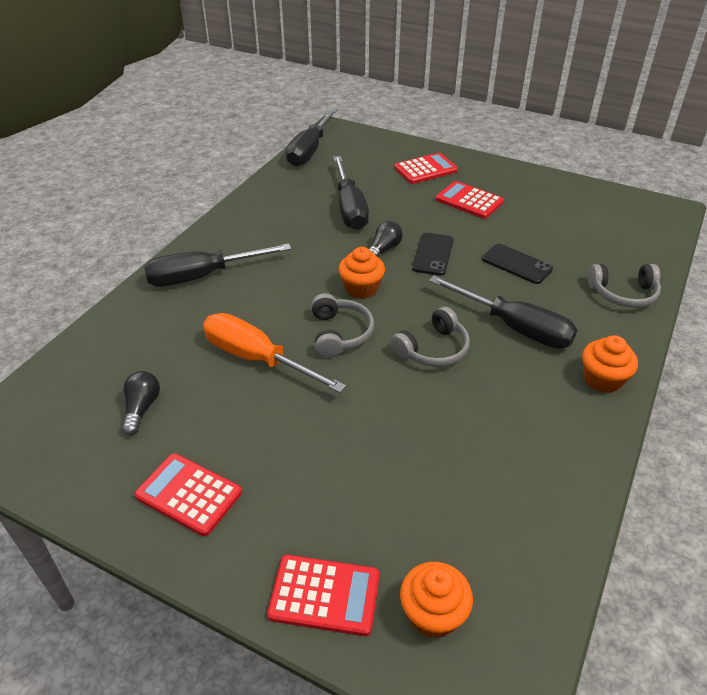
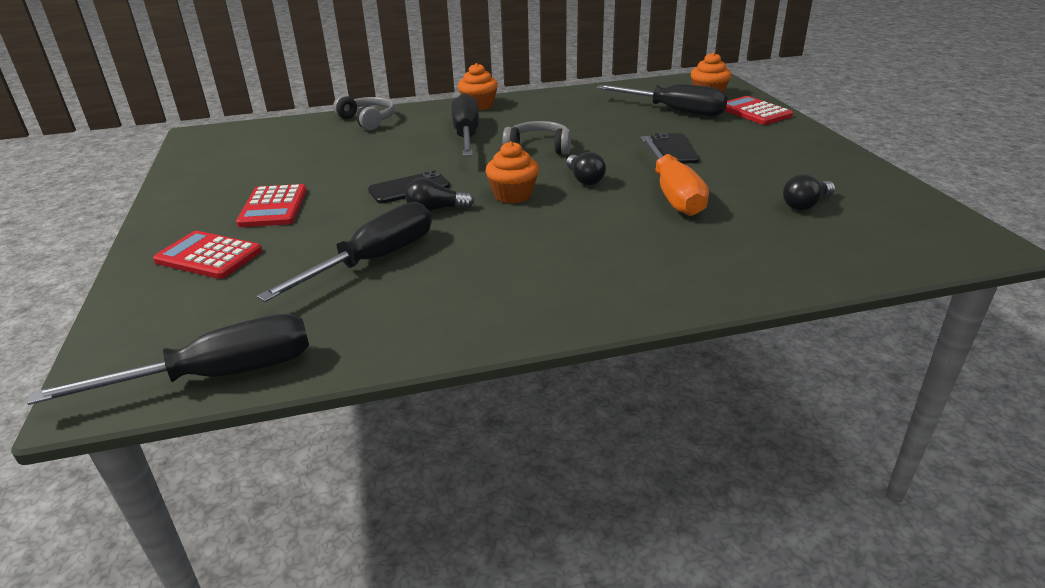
camera: 130 degrees left, 10 degrees down
(189, 494) = (802, 158): red calculator -> none
(202, 276) = (640, 274): black screwdriver -> black screwdriver (674, 111)
(340, 333) = (584, 179): grey headphones -> black light bulb
(516, 264) = (376, 156): black phone -> black phone (674, 149)

